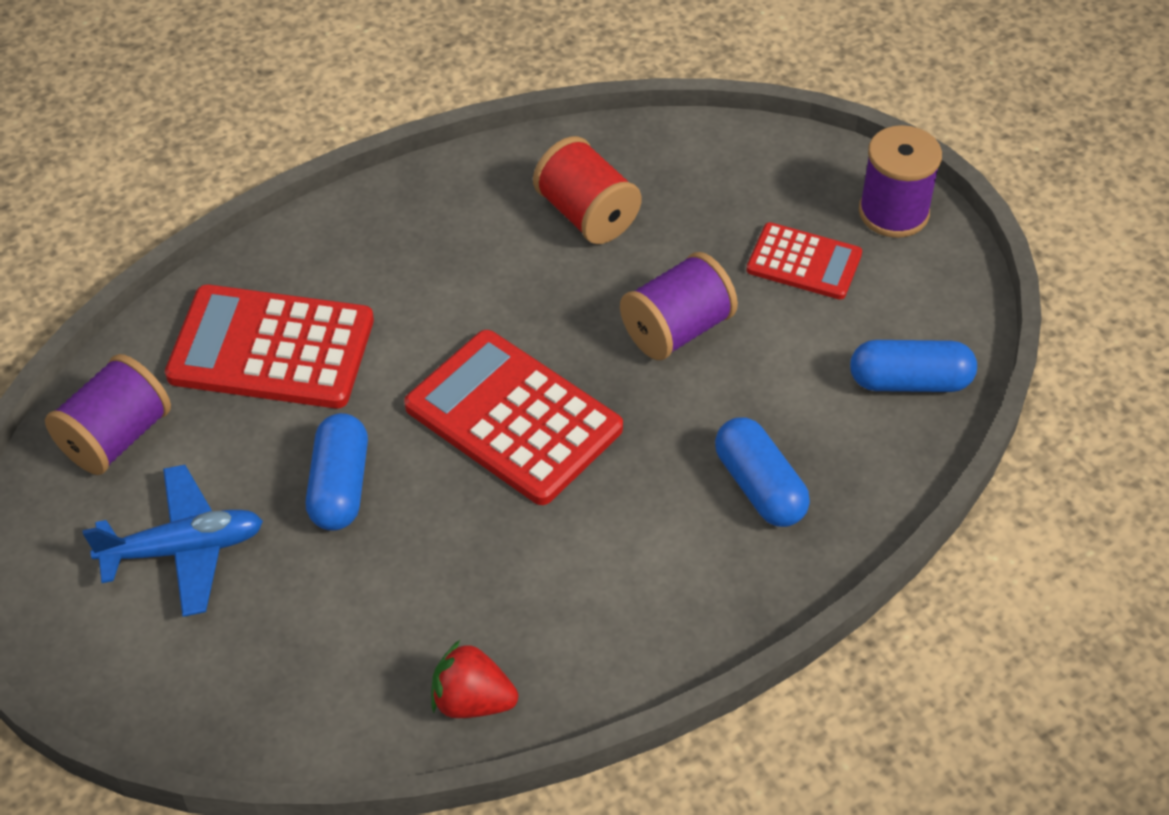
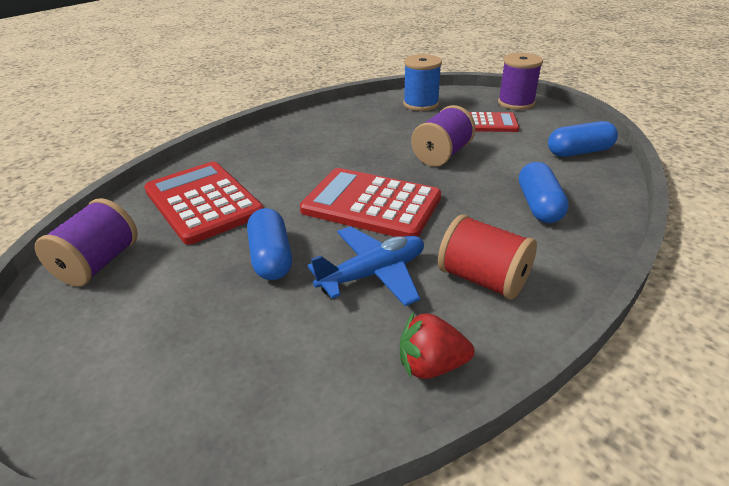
camera: 15 degrees left, 15 degrees down
(183, 549) = (160, 317): blue plane -> blue plane (373, 274)
(271, 349) = (203, 202): red calculator -> red calculator turned 60 degrees clockwise
(587, 214) = (366, 125): red spool -> red spool (483, 279)
(714, 171) = (421, 104): none -> blue spool
(759, 486) = (539, 205): blue capsule -> blue capsule turned 45 degrees clockwise

